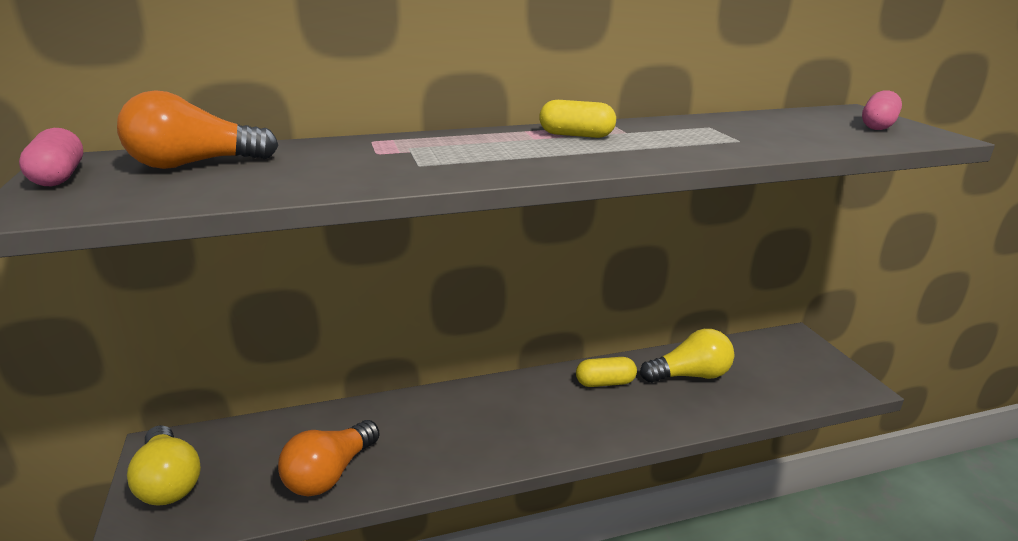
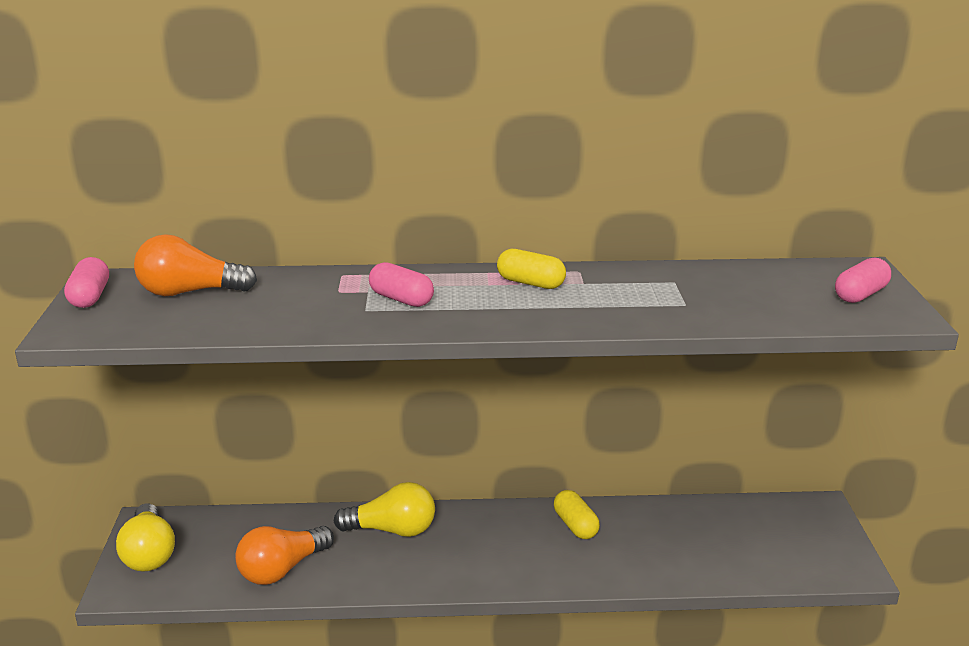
camera: 15 degrees right, 0 degrees up
(452, 154) = (401, 299): none -> pink capsule
(605, 383) = (575, 525): yellow capsule -> yellow capsule turned 60 degrees clockwise
(690, 375) = (670, 531): yellow light bulb -> yellow light bulb (392, 530)

